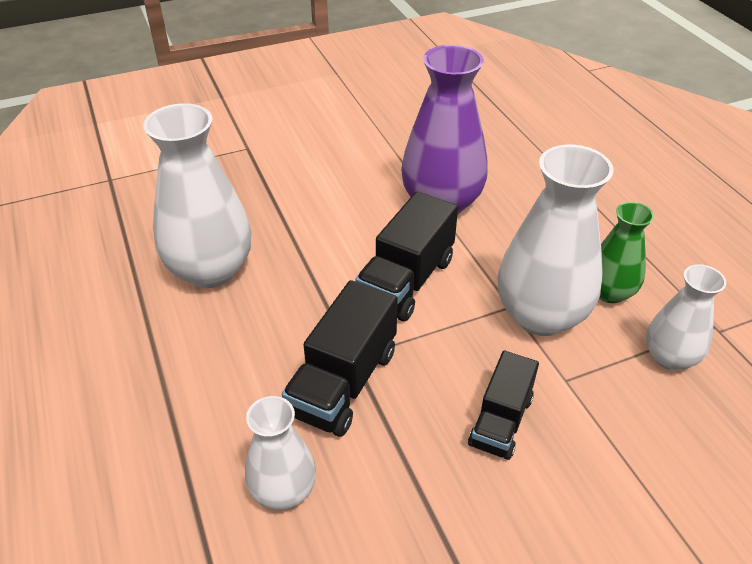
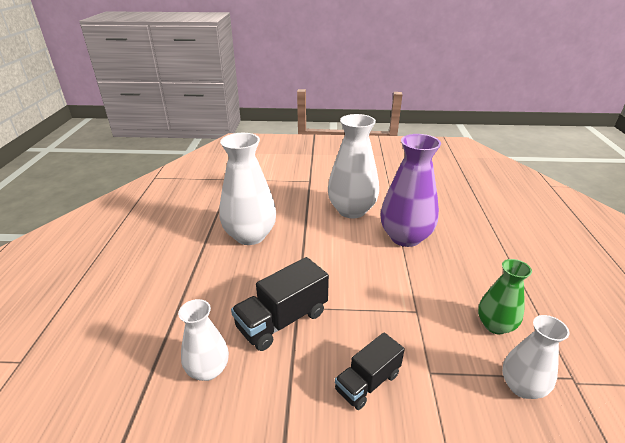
camera: 25 degrees right, 10 degrees down
(406, 281) = (356, 274): black truck -> none
(540, 315) = (435, 324): white vase -> white vase (351, 210)

